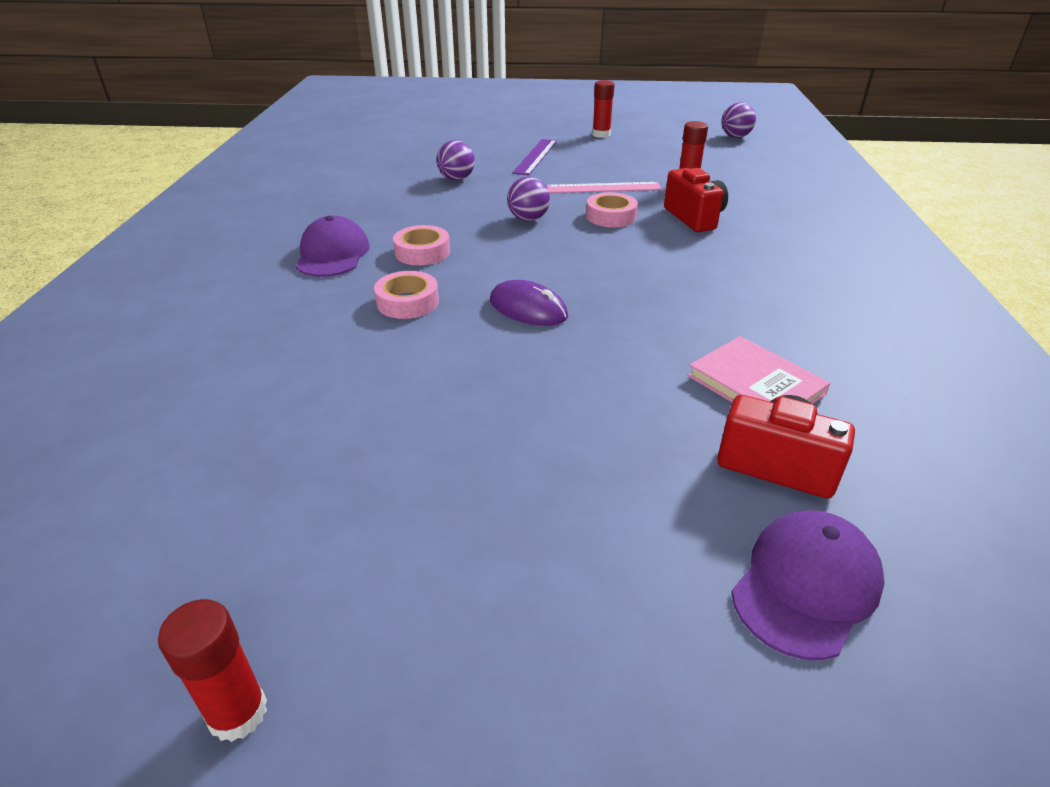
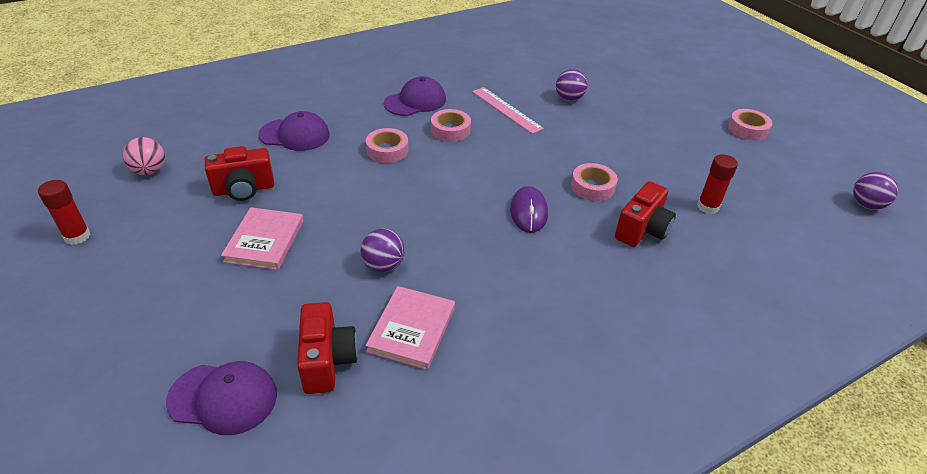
camera: 55 degrees right, 5 degrees up
(152, 548) = (149, 171): none -> pink ball
(272, 361) = (295, 135): none -> purple cap
(347, 445) = (244, 189): none -> red camera
(494, 456) = (265, 241): none -> pink book
(528, 219) = (543, 152): purple ball -> purple ball (383, 265)
(528, 308) = (421, 197): purple mouse -> purple mouse (528, 212)
(536, 156) = (654, 115): purple ruler -> none
(601, 134) = (747, 129): red glue stick -> pink tape
(603, 188) = (640, 166): pink ruler -> pink ruler (506, 109)

